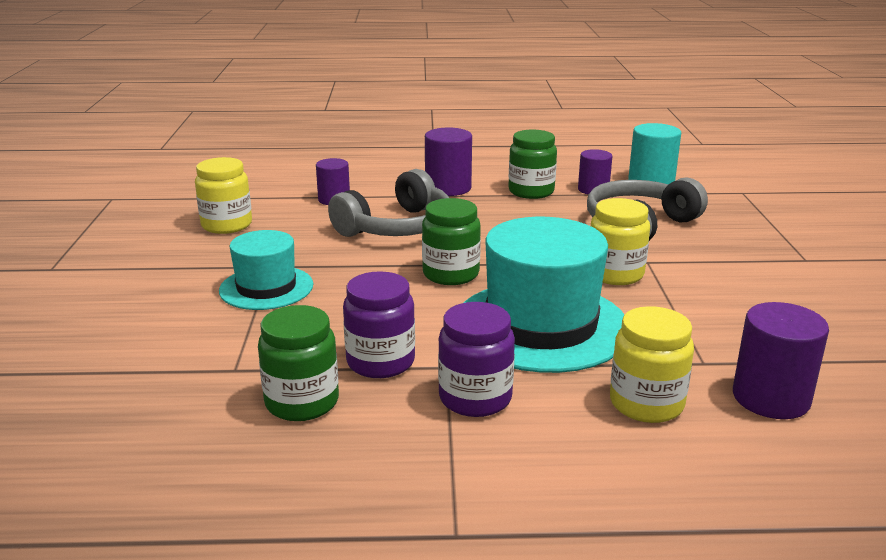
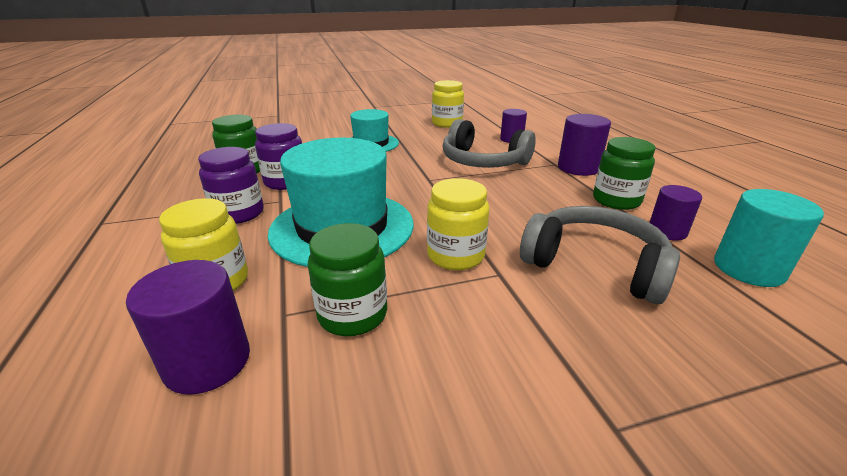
camera: 75 degrees right, 5 degrees up
(451, 274) = (415, 187): green jar -> green jar (352, 314)

